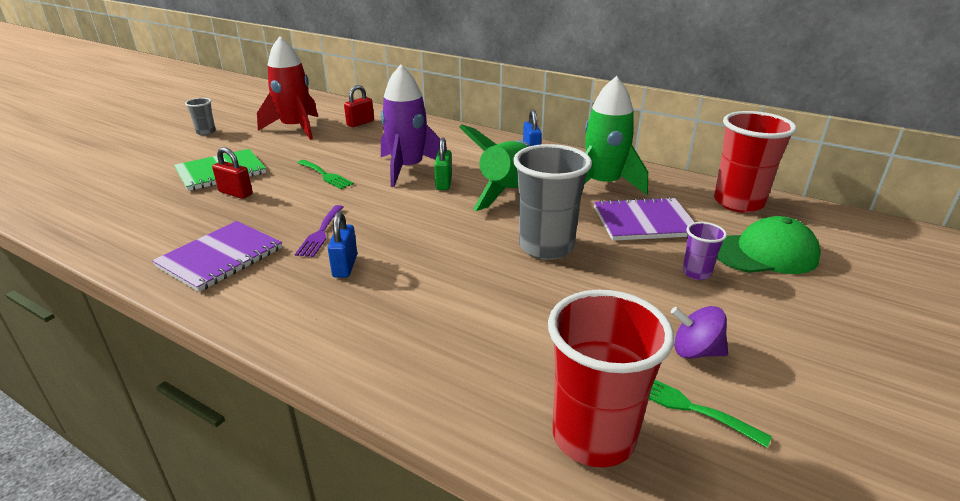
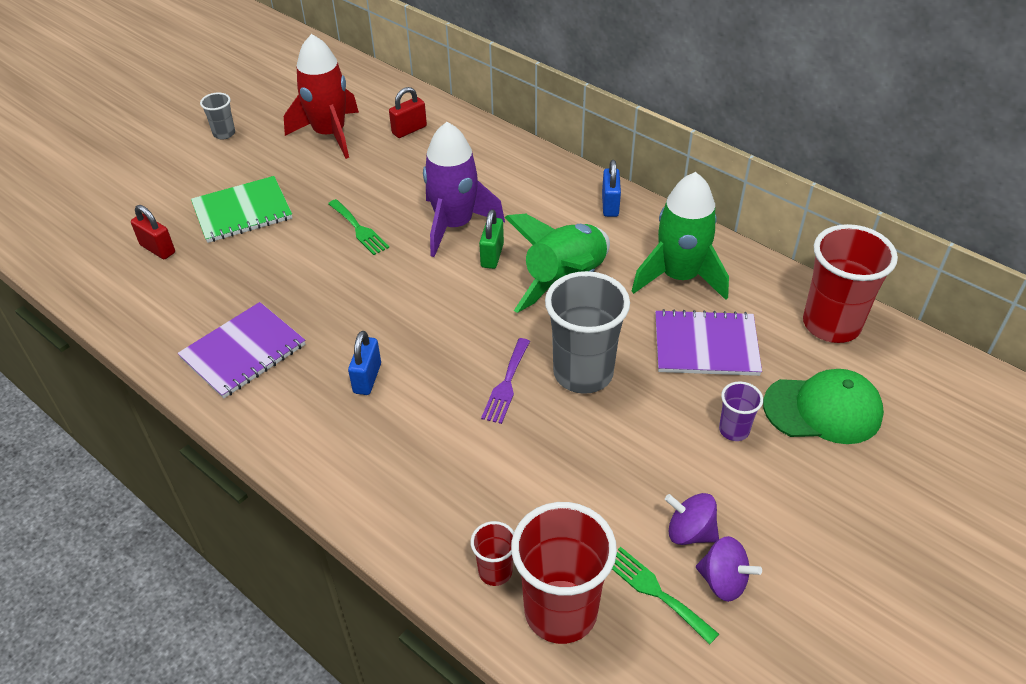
camera: 10 degrees right, 15 degrees up
(235, 193) = (258, 251): red padlock -> red padlock (157, 249)
(320, 233) = (346, 326): purple fork -> purple fork (506, 384)
(510, 407) = (495, 571): none -> red cup
(749, 388) = (723, 581): none -> purple spinning top

